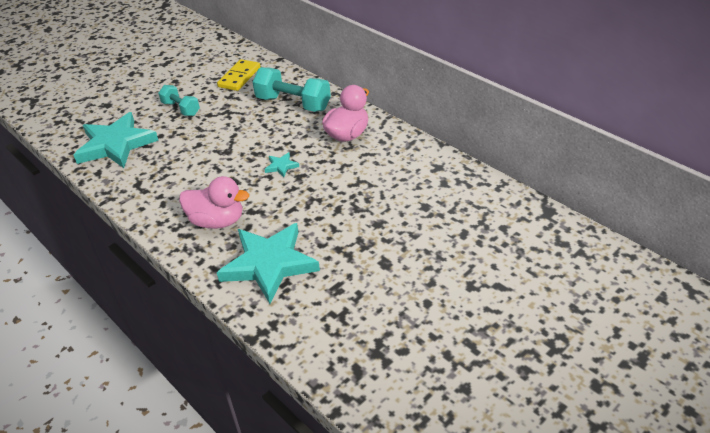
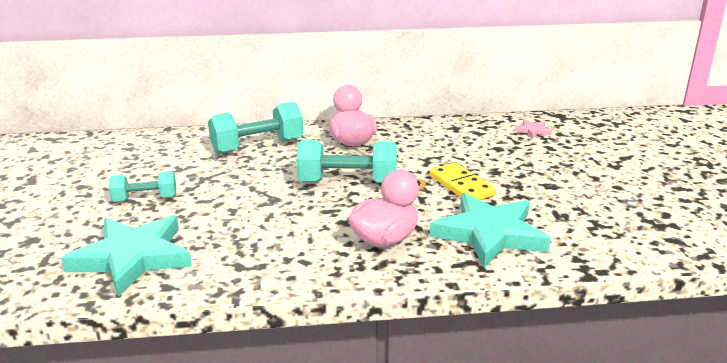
camera: 55 degrees left, 15 degrees down
(239, 77) = (156, 154): yellow domino -> yellow domino (461, 185)
(281, 166) = (347, 182): turquoise star -> turquoise dumbbell
(488, 210) = (533, 131): none -> pink star

